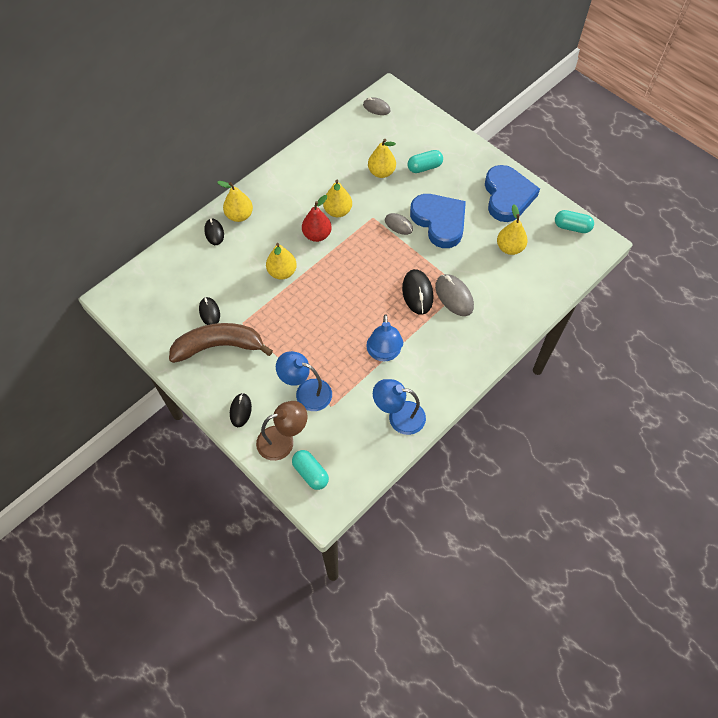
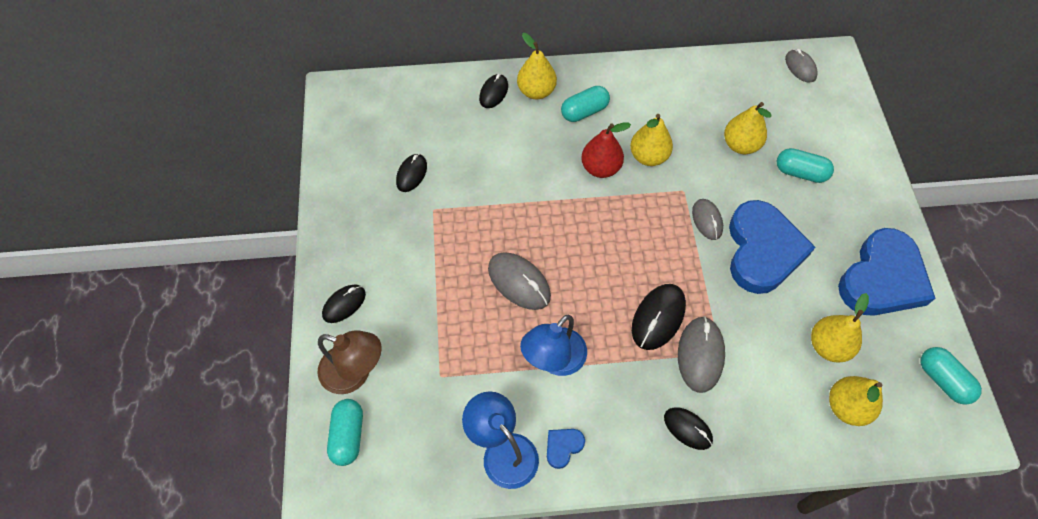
camera: 40 degrees right, 0 degrees up
(219, 346) = (387, 217): brown banana -> none
(279, 209) = (584, 111): none -> turquoise capsule
(282, 272) = (525, 183): yellow pear -> yellow pear (847, 407)
(306, 392) = (428, 338): blue lamp -> none
(328, 327) = (519, 282): none -> grey mouse
(427, 391) = (563, 447): none -> blue heart
(478, 336) = (687, 429): none -> black mouse

